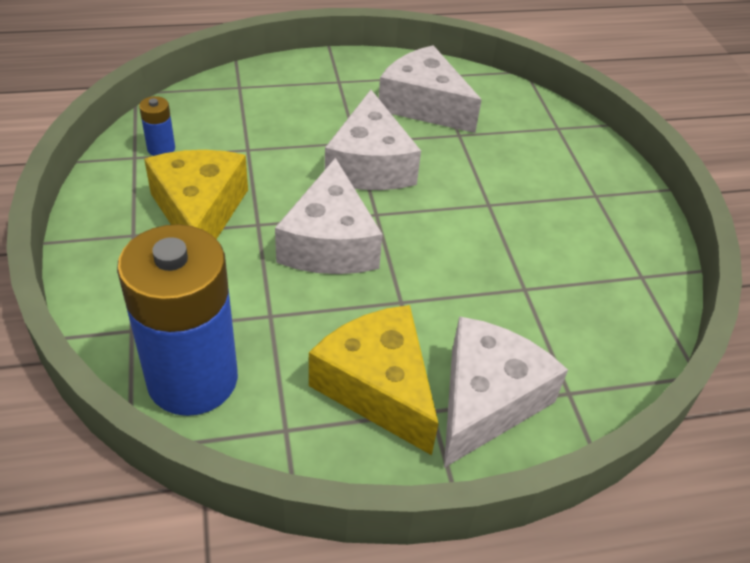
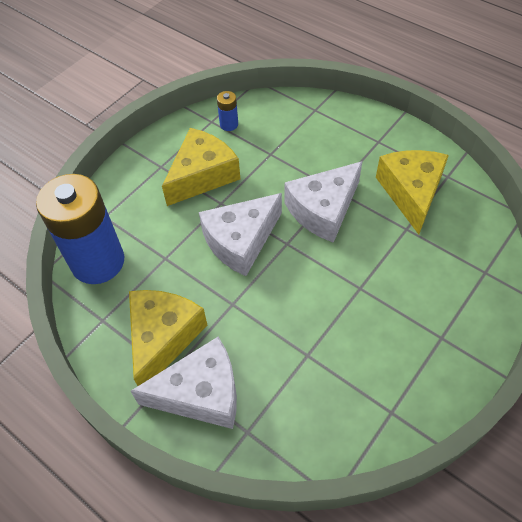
camera: 55 degrees right, 10 degrees up
(424, 105) = (411, 193): white cheese -> yellow cheese

